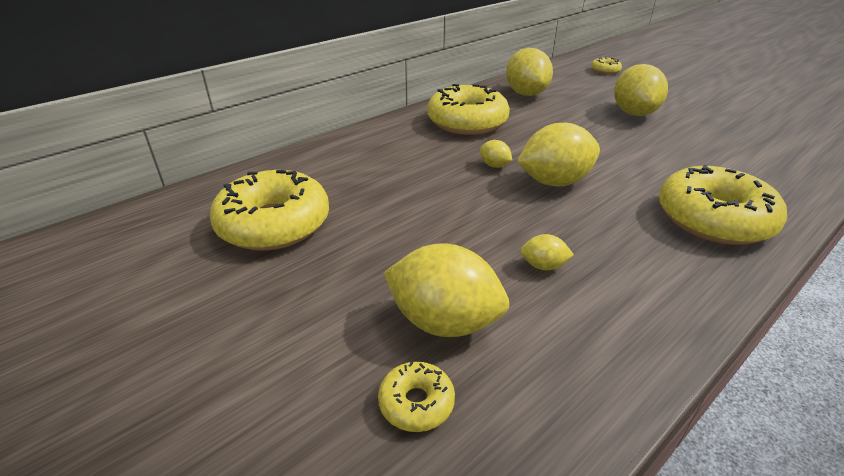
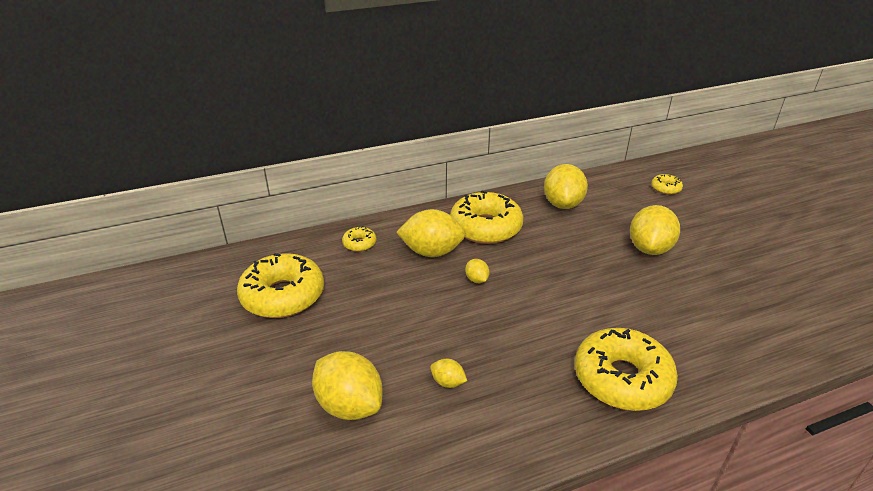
camera: 20 degrees right, 0 degrees up
(416, 403) = (298, 455): yellow donut -> yellow donut (359, 243)
(554, 182) = (514, 308): yellow lemon -> yellow lemon (432, 252)

